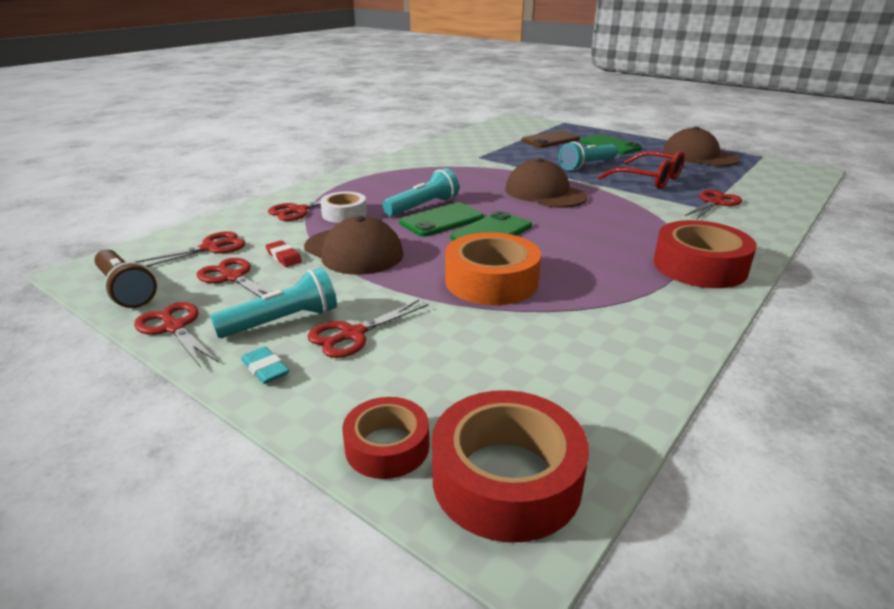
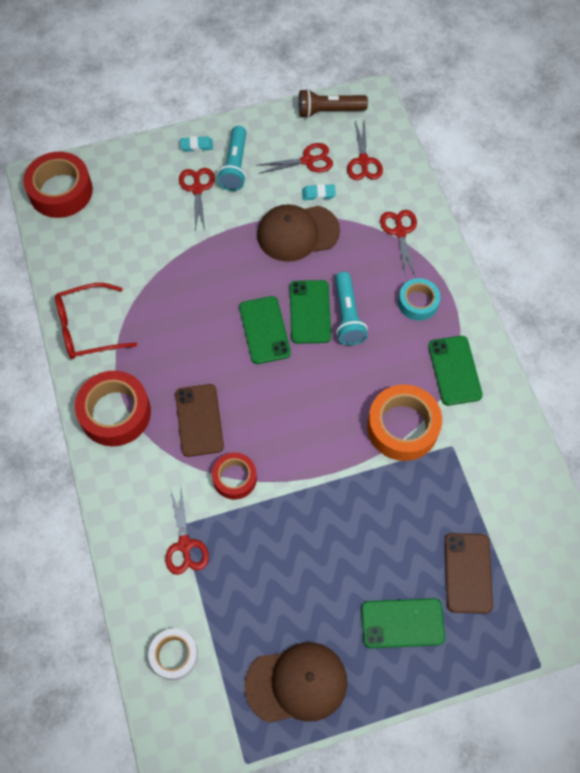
camera: 125 degrees right, 35 degrees up
(174, 327) = (266, 122): red scissors -> none
(284, 257) = (318, 194): red eraser -> turquoise eraser
(344, 214) = (371, 257): white tape -> white tape (174, 655)
(372, 188) = (418, 302): none -> turquoise tape
(387, 446) = (109, 165): red tape -> red tape (234, 478)
(418, 167) = (454, 370): none -> green phone
(491, 281) = (197, 282): orange tape -> orange tape (402, 427)
(545, 193) = (309, 426): brown cap -> none
(587, 165) = (352, 529): turquoise flashlight -> none
(623, 229) = (199, 420): none -> brown phone
(649, 179) = (274, 549): red glasses -> red glasses (87, 328)

